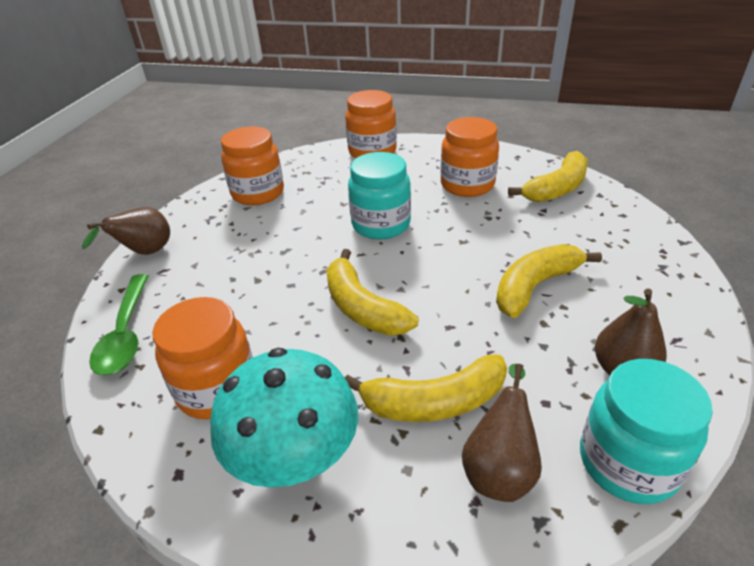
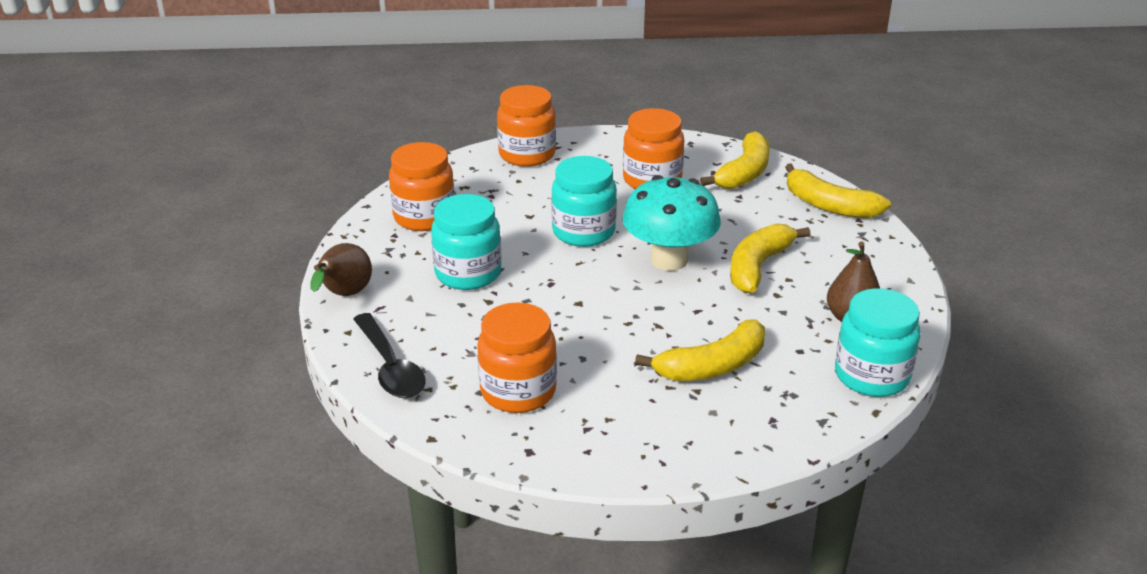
camera: 20 degrees left, 5 degrees down
(126, 333) = (390, 366): green spoon -> black spoon
(257, 249) = (468, 273): none -> turquoise jar
(295, 459) = (620, 423): turquoise mushroom -> turquoise mushroom (669, 260)
(362, 308) = (610, 308): yellow banana -> yellow banana (829, 206)
(499, 468) = (782, 397): brown pear -> none

